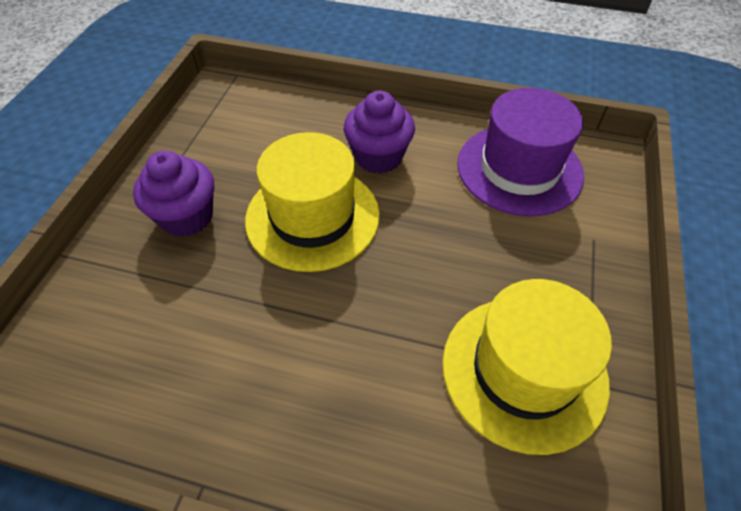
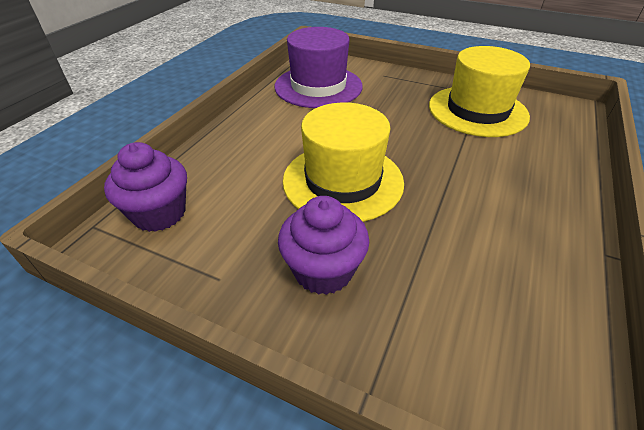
camera: 80 degrees left, 10 degrees down
(378, 157) = (282, 140): purple cupcake -> purple cupcake (159, 213)

